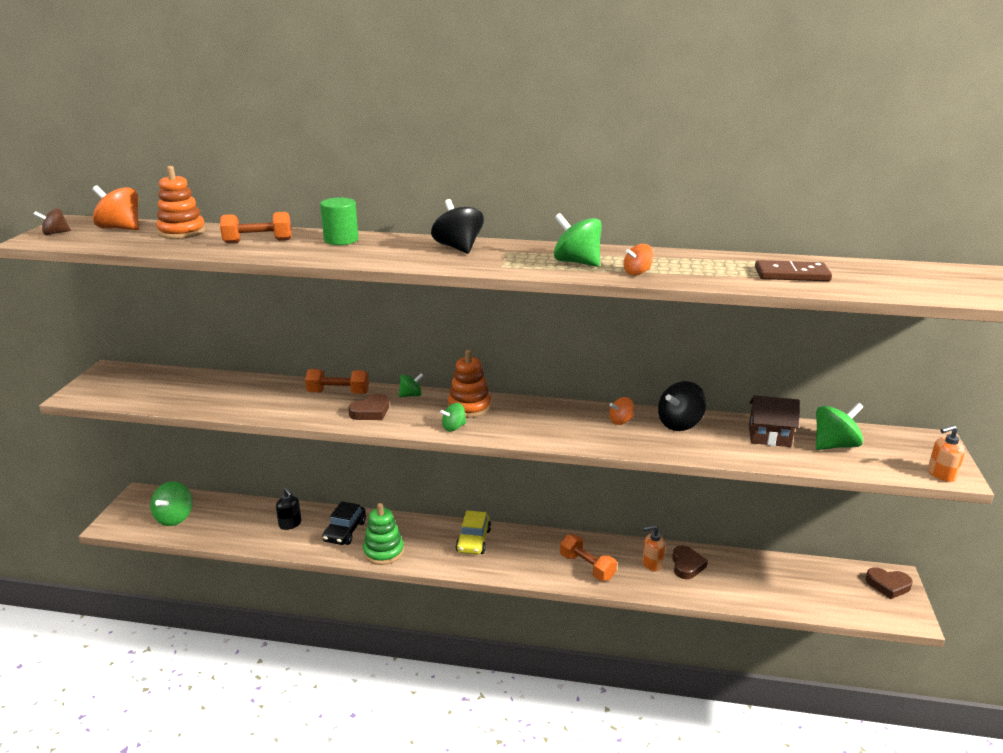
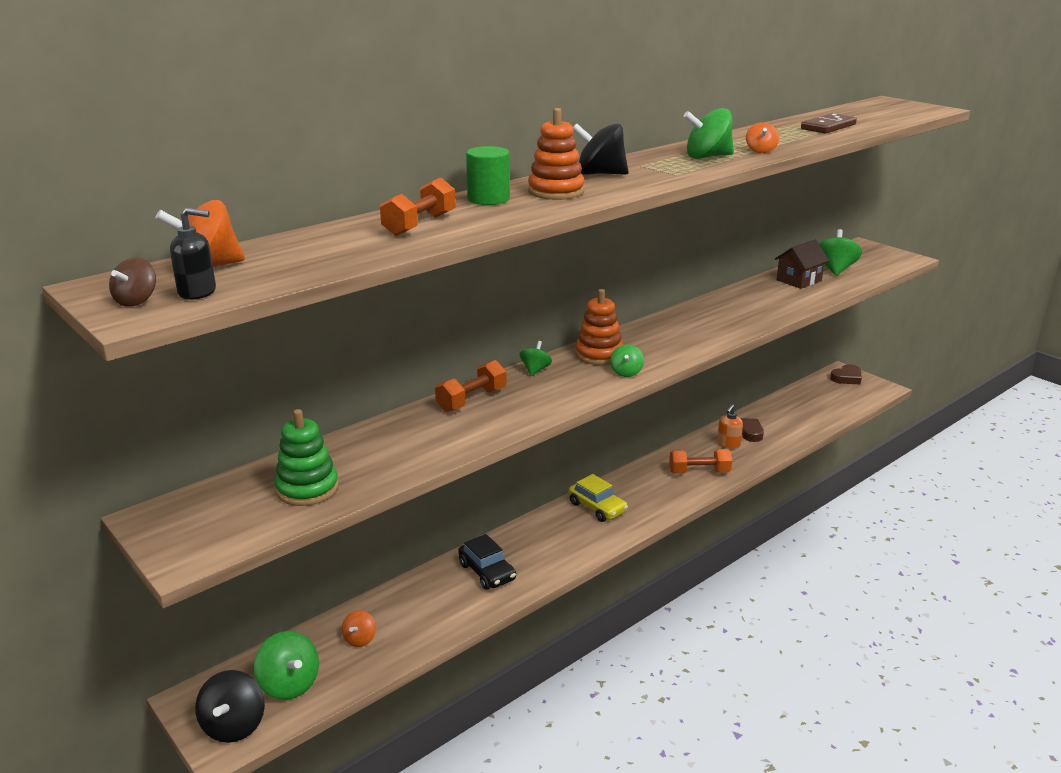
camera: 50 degrees left, 0 degrees up
(182, 232) = (301, 245): orange stacking toy -> orange stacking toy (556, 192)
(290, 524) = (425, 602): black soap dispenser -> black soap dispenser (198, 292)
(371, 412) = (538, 397): brown heart -> none
(383, 552) = (550, 562): green stacking toy -> green stacking toy (307, 489)
(621, 421) = (710, 312): orange spinning top -> orange spinning top (360, 639)
(680, 424) = (743, 297): black spinning top -> black spinning top (234, 726)
(941, 475) = (904, 261): orange soap dispenser -> none

